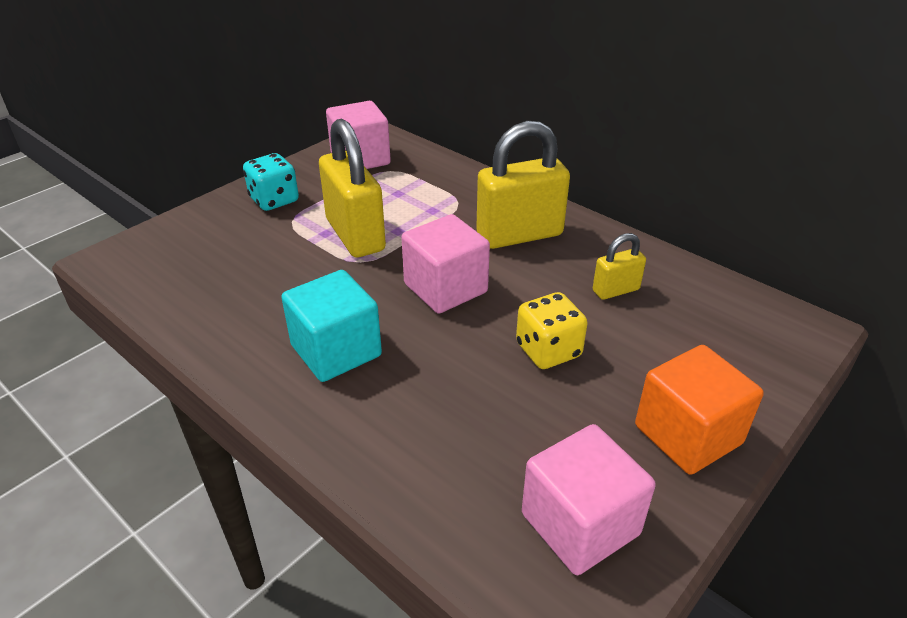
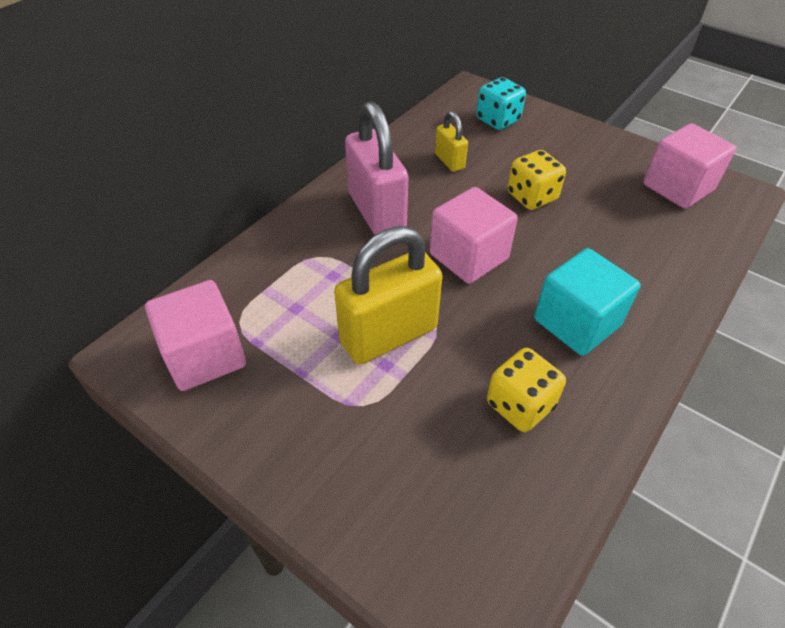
camera: 95 degrees left, 10 degrees up
(256, 298) = (520, 405): none -> yellow dice
(274, 200) = (312, 436): turquoise dice -> turquoise dice (498, 120)
(519, 235) = (376, 211): yellow padlock -> pink padlock
(687, 434) = (587, 143): orange cube -> none

